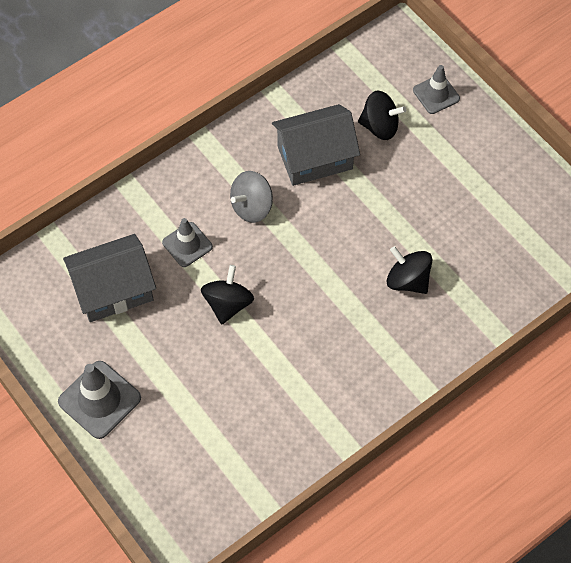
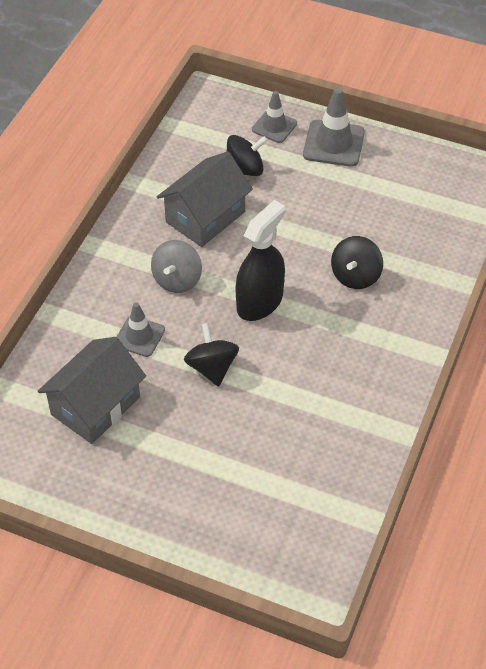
camera: 30 degrees left, 10 degrees down
(99, 400) = (148, 506): grey traffic cone -> grey traffic cone (333, 144)
(308, 263) = (260, 302): none -> black spray bottle
(407, 280) = (355, 276): black spinning top -> black spinning top turned 75 degrees counterclockwise

